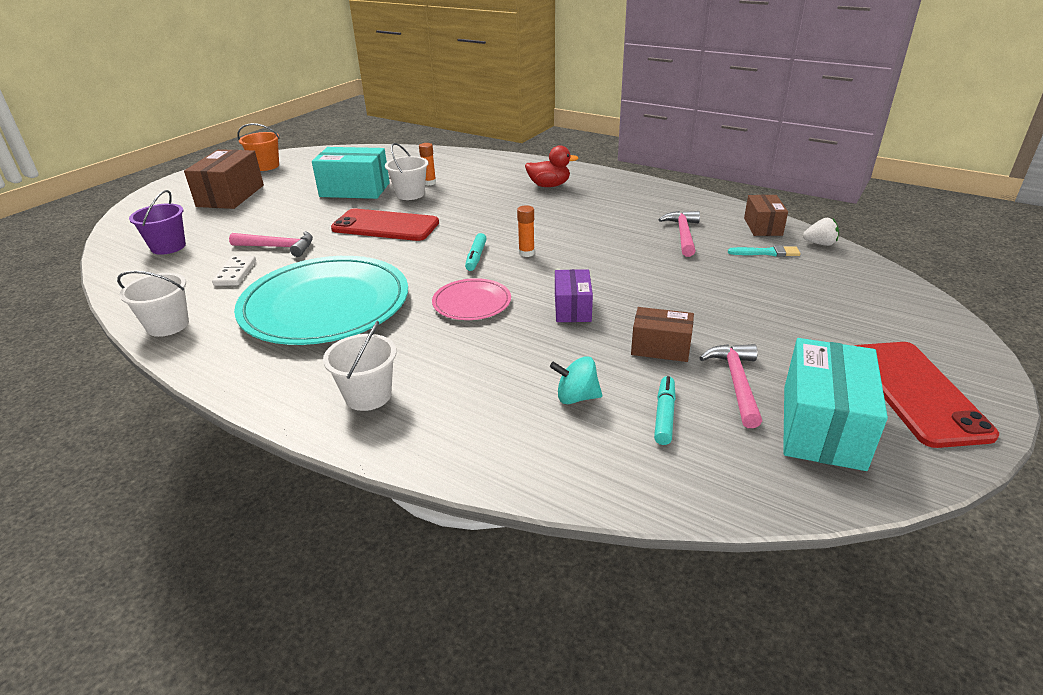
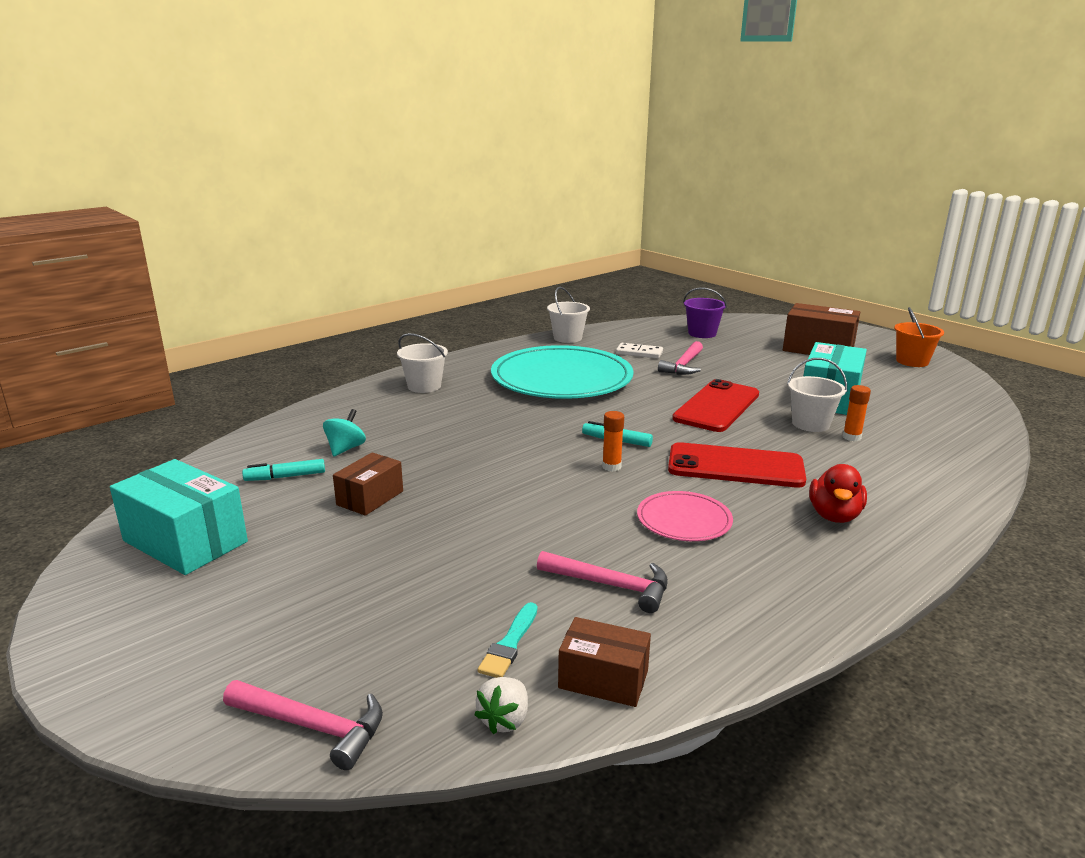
camera: 105 degrees right, 10 degrees down
(472, 302) = (523, 429): pink plate -> pink plate (684, 520)
(572, 308) = (475, 470): purple box -> none
(664, 415) = (285, 477): turquoise marker -> turquoise marker turned 135 degrees clockwise
(736, 382) = (283, 520): pink hammer -> pink hammer (313, 727)
(916, 392) = (147, 618): red phone -> red phone (735, 466)

